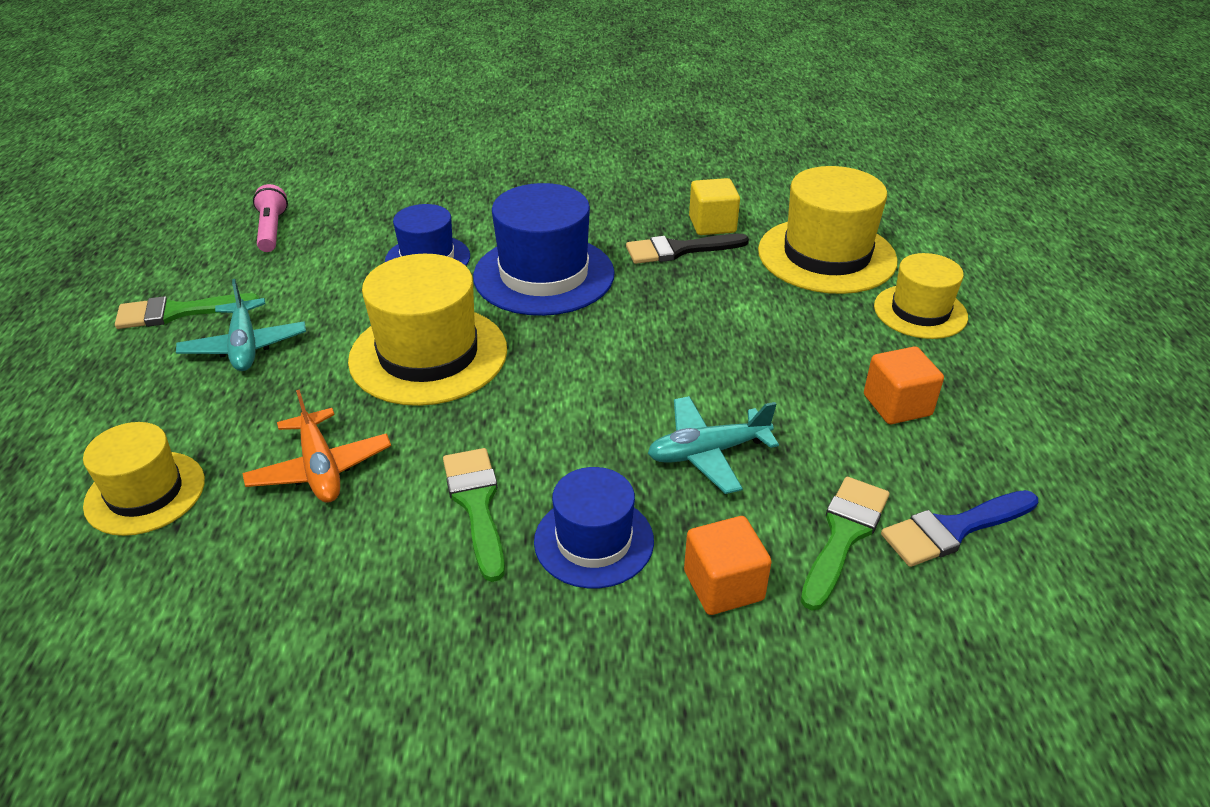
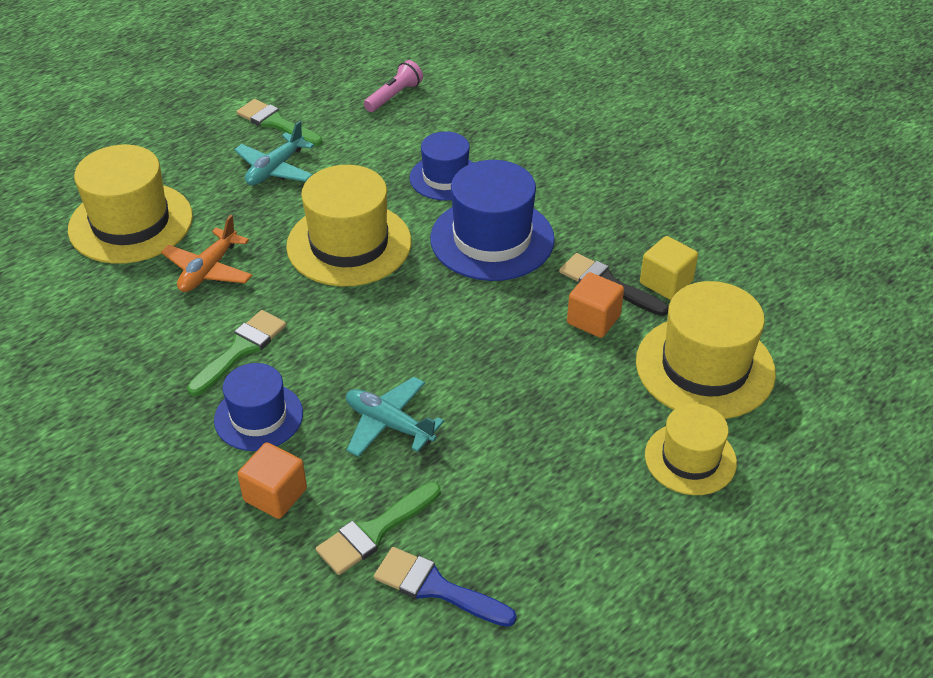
camera: 50 degrees right, 5 degrees up
(145, 493) = (131, 223): yellow hat -> yellow hat, size x1.63
(843, 535) = (374, 531): green brush -> green brush turned 150 degrees clockwise
(897, 405) = (547, 498): orange cube -> orange cube (593, 320)

